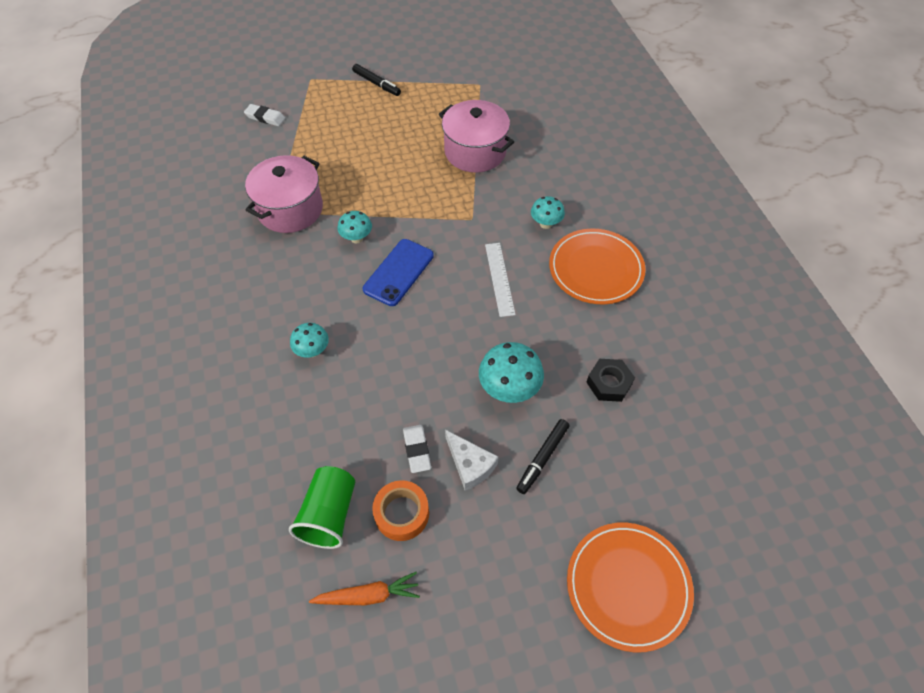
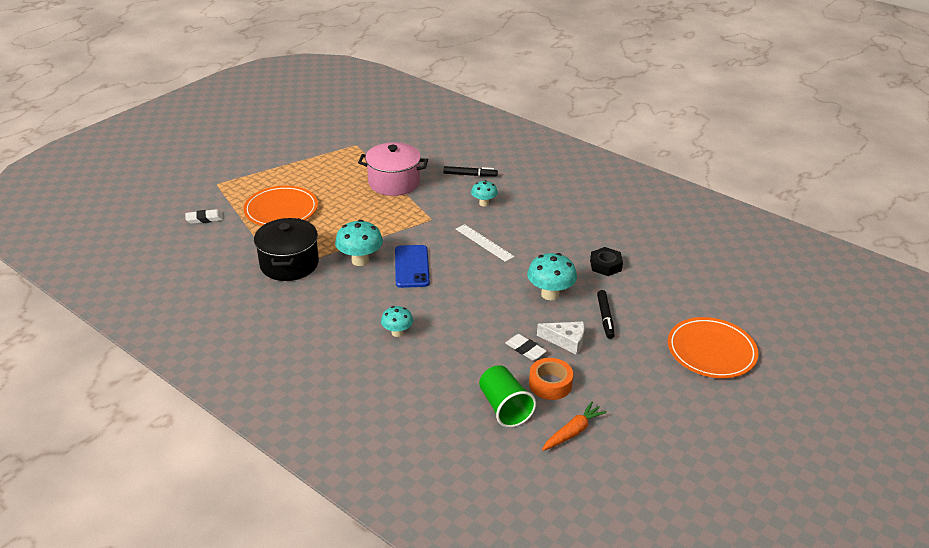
camera: 35 degrees left, 20 degrees down
(290, 209) = (289, 264): pink pot -> black pot
(357, 238) = (360, 260): turquoise mushroom -> turquoise mushroom, size x1.62
(376, 84) = (275, 169): black marker -> black marker (470, 175)
(595, 269) = (539, 214): orange plate -> orange plate (281, 210)

